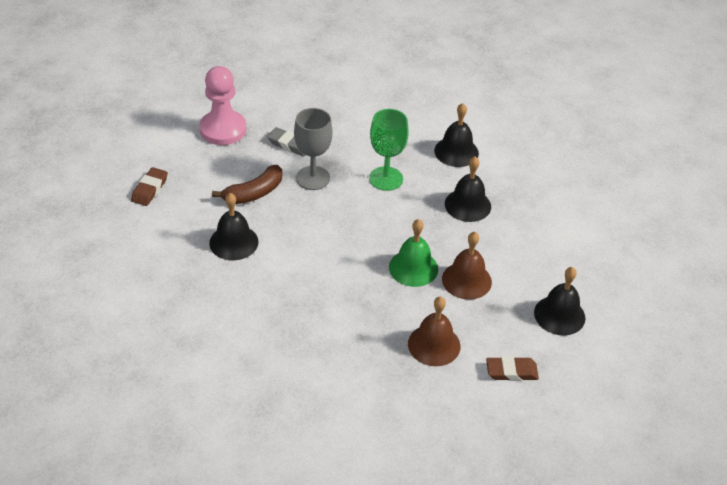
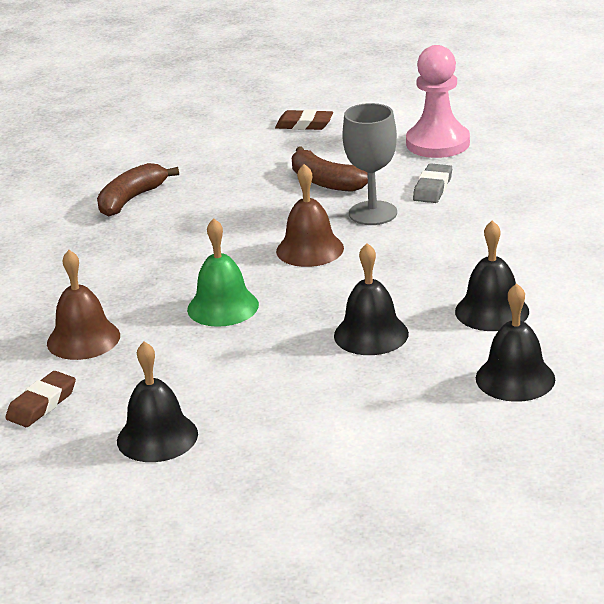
camera: 85 degrees right, 15 degrees down
(228, 302) = (131, 199): none -> brown banana
(233, 242) = (232, 185): black bell -> black bell (515, 378)
(386, 179) = (398, 263): green goblet -> none
(466, 280) = (210, 350): brown bell -> brown bell (310, 249)
(511, 371) = (41, 404): brown eraser -> brown eraser turned 45 degrees clockwise

